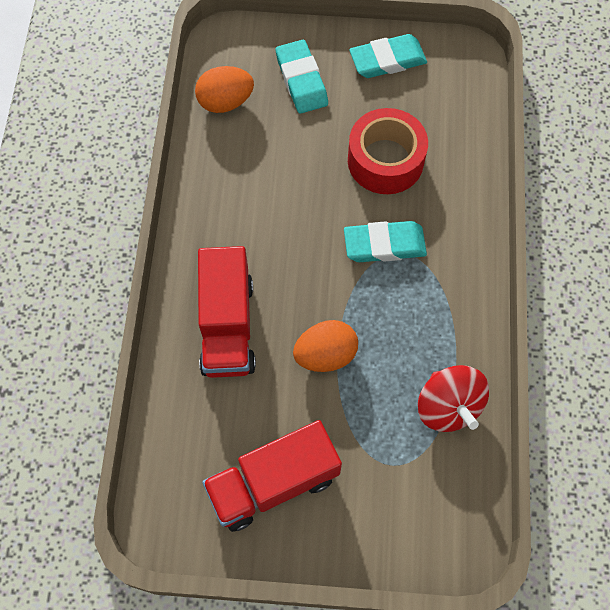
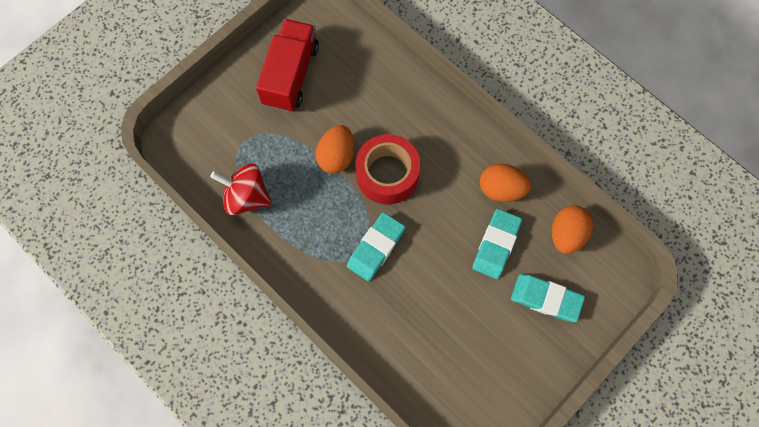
camera: 130 degrees right, 5 degrees up
(227, 182) = (501, 189): none -> orange egg
(227, 326) = (401, 118): red truck -> none
(385, 160) = (435, 301): red tape -> red tape (387, 174)
(387, 60) = (516, 374): turquoise eraser -> turquoise eraser (496, 245)

